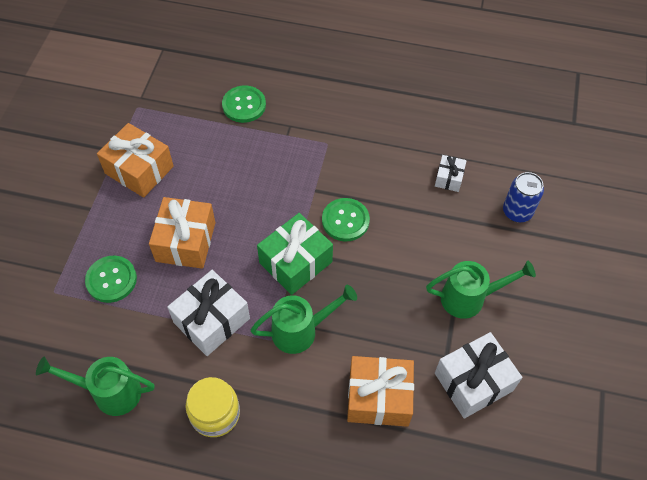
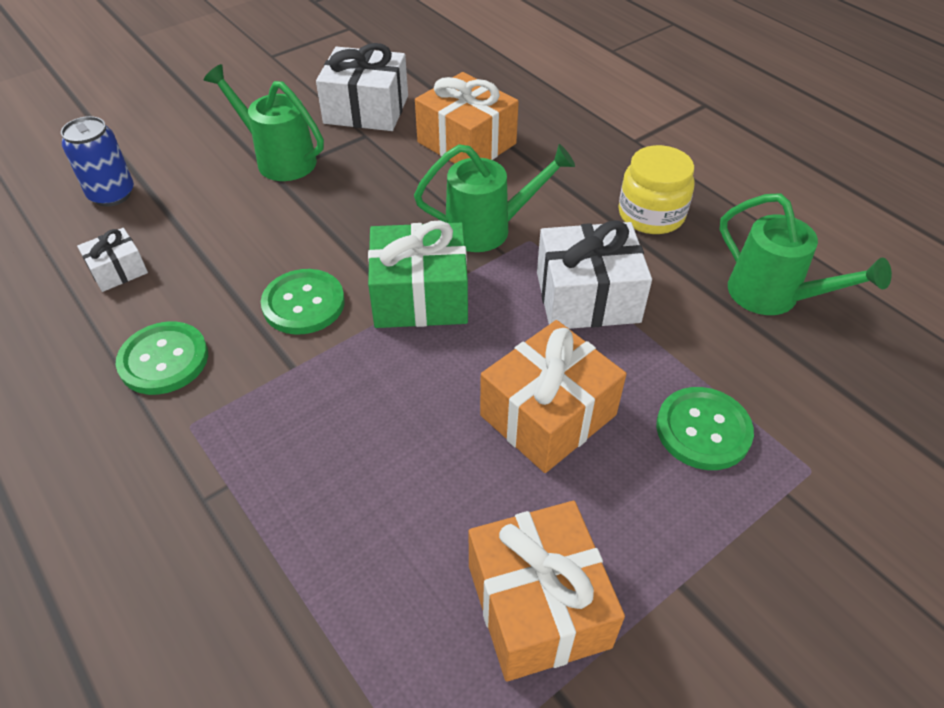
camera: 140 degrees left, 10 degrees down
(244, 105) = (225, 609): green button -> green button (164, 360)
(301, 331) = (488, 229): green watering can -> green watering can turned 150 degrees clockwise

